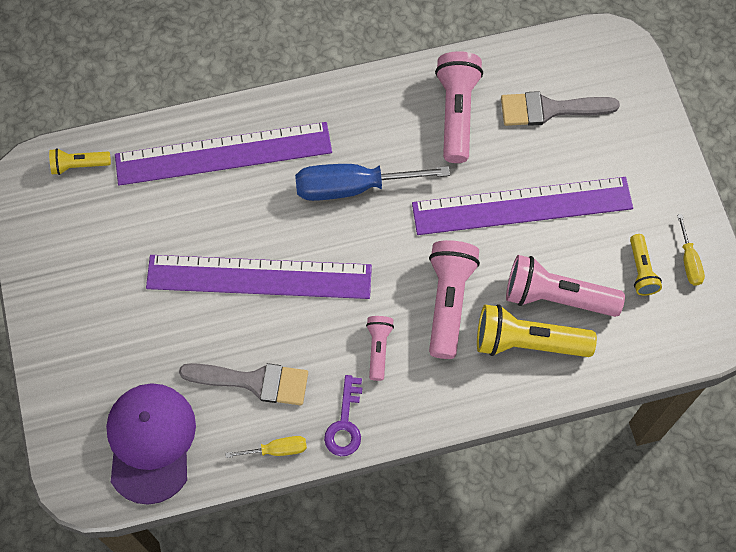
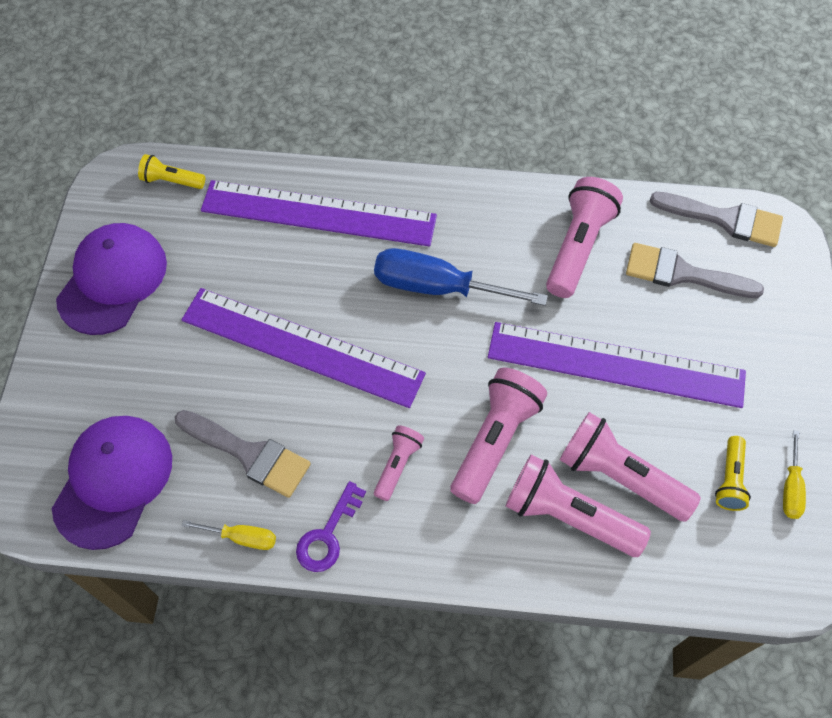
camera: 20 degrees right, 5 degrees down
(68, 273) = (112, 280): none -> purple cap
(527, 342) = (568, 515): yellow flashlight -> pink flashlight
(569, 49) = (725, 219): none -> grey brush

